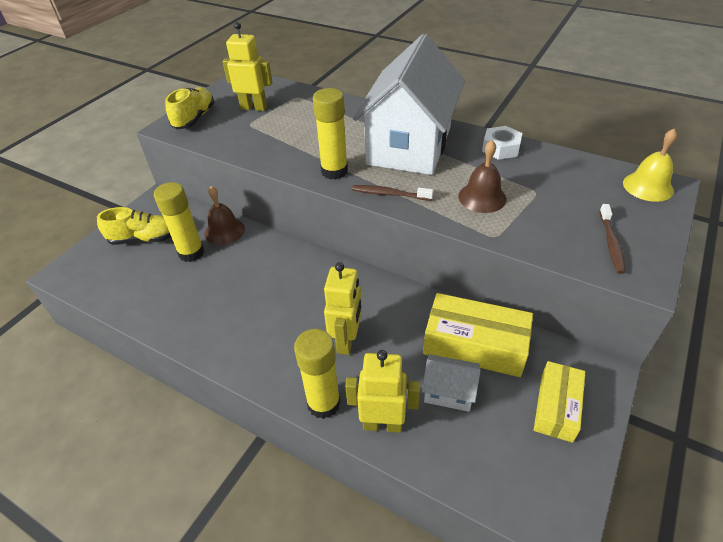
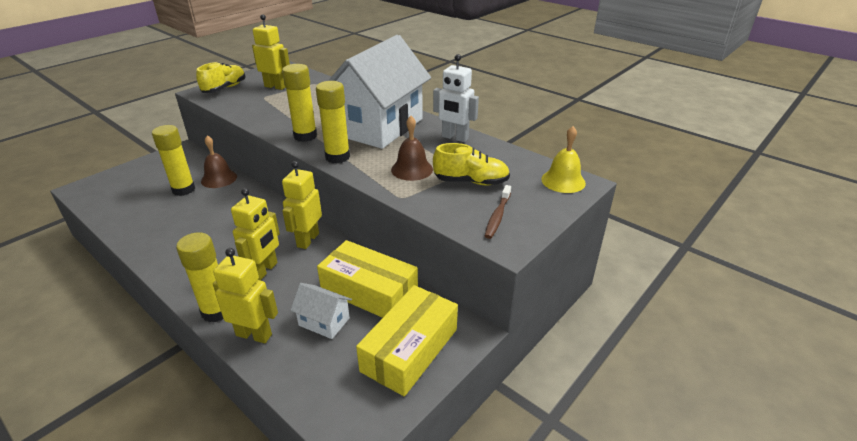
camera: 10 degrees right, 10 degrees down
(144, 239) = (154, 175): yellow shoe -> yellow shoe (471, 182)
(372, 293) = (307, 240): none -> yellow robot
(390, 194) = (337, 157): brown toothbrush -> yellow glue stick
(501, 148) = (455, 138): white nut -> white robot
(556, 407) = (410, 350): yellow box -> yellow box, size x1.55

